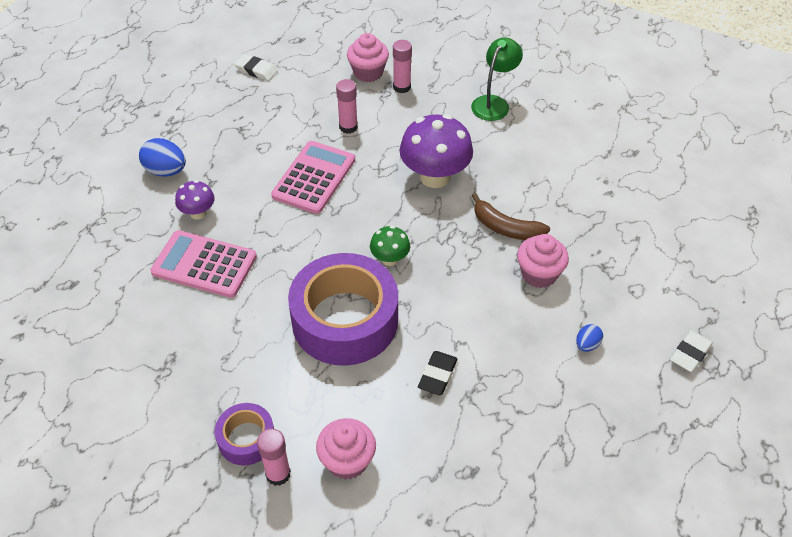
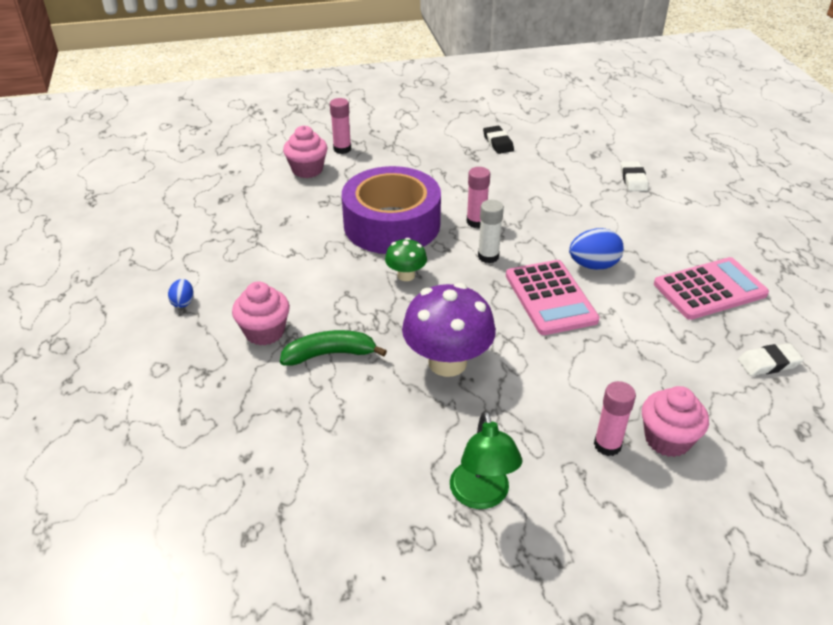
camera: 140 degrees right, 10 degrees down
(166, 171) = (665, 237): blue egg -> blue egg (593, 265)
(198, 213) = (592, 226): purple mushroom -> none
(204, 264) = (533, 203): pink calculator -> pink calculator (710, 289)
(246, 439) = (379, 151): purple tape -> none
(310, 236) = (488, 256): none -> white glue stick
(348, 127) = (591, 361): pink glue stick -> pink glue stick (476, 222)
(437, 375) = (290, 229): black eraser -> black eraser (498, 143)
(506, 228) = (330, 354): brown banana -> green banana
(690, 353) = (81, 341): white eraser -> white eraser (633, 179)

